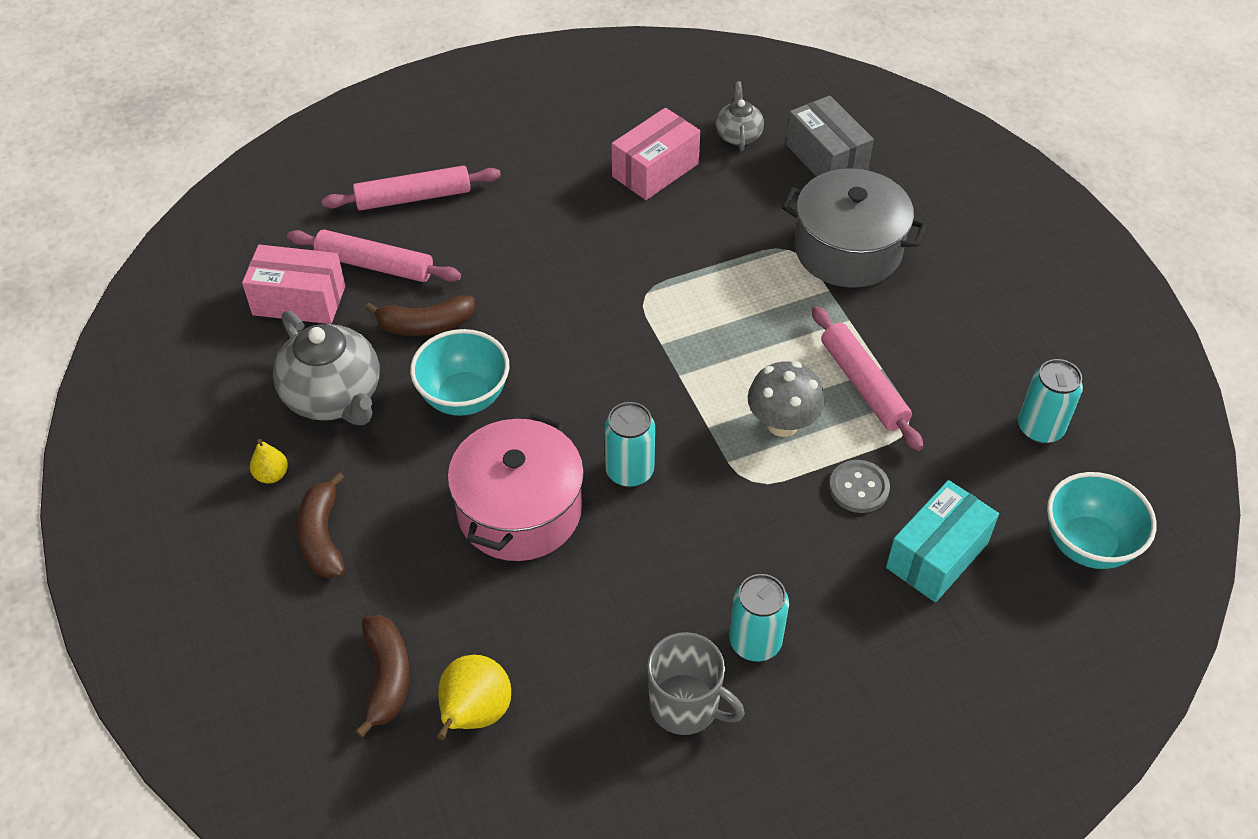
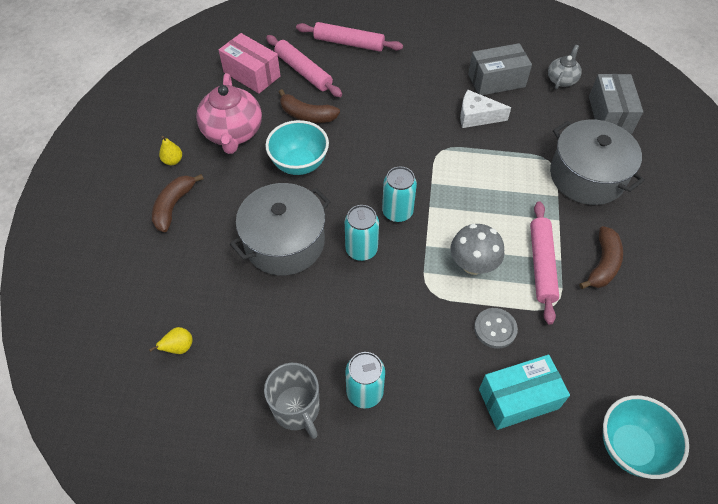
camera: 30 degrees right, 5 degrees up
(334, 397) = (233, 133): grey teapot -> pink teapot
(387, 677) = (150, 301): brown banana -> brown banana (602, 264)
(474, 714) = (179, 347): yellow pear -> yellow pear, size x0.57
(519, 510) = (284, 242): pink pot -> grey pot
(655, 170) = (496, 80): pink box -> grey box
(661, 230) = (476, 116): none -> white cheese
(1040, 428) = (646, 350): turquoise can -> turquoise can (397, 212)

